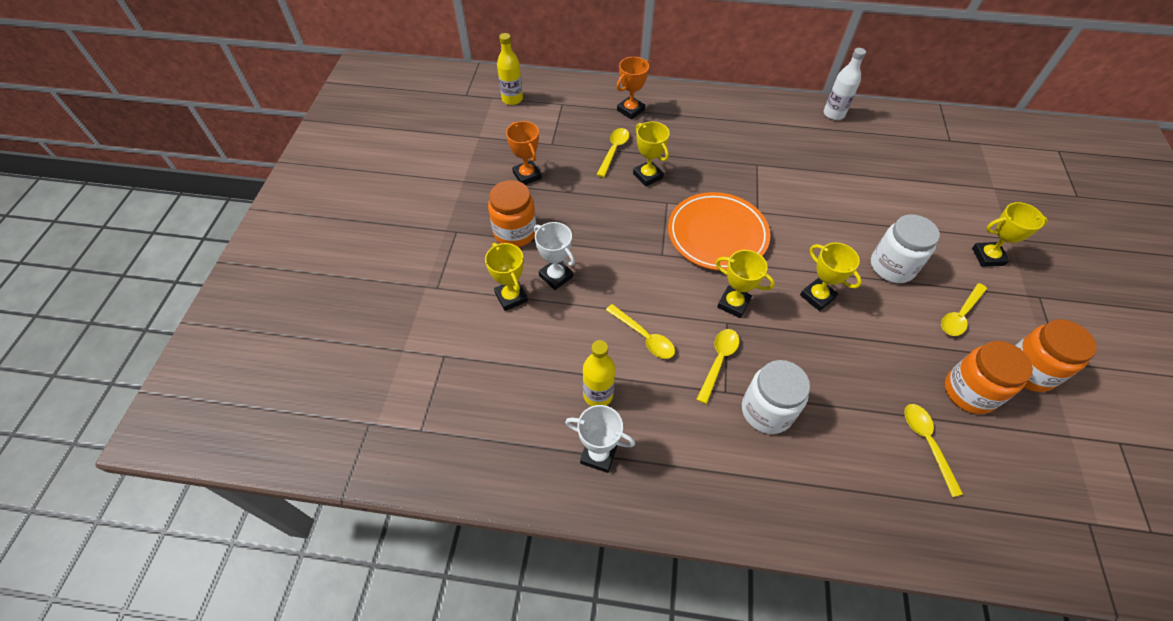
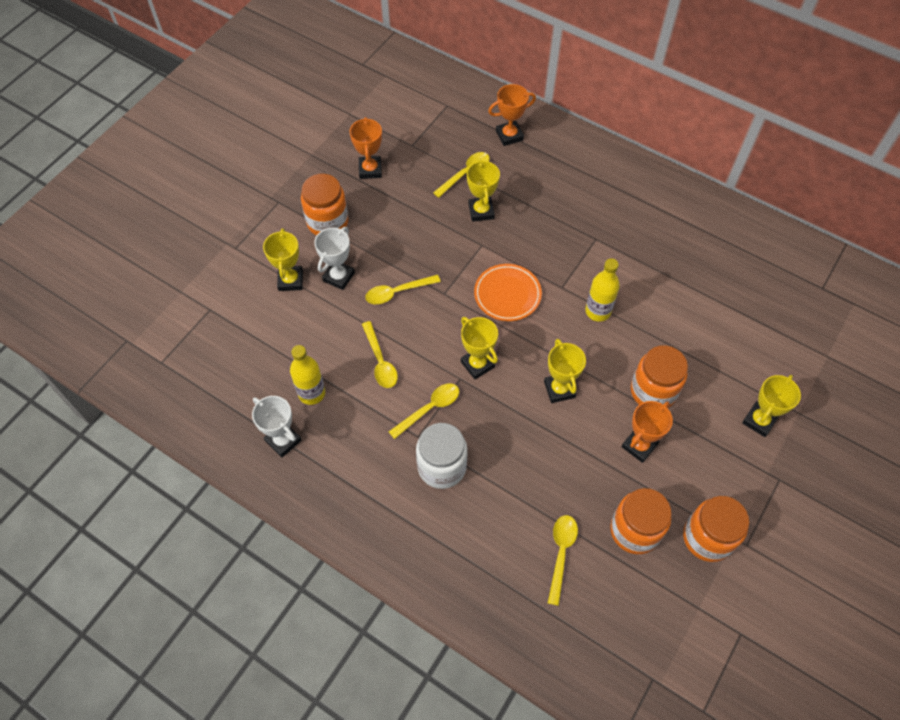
camera: 25 degrees right, 5 degrees up
(512, 99) = (403, 84): yellow bottle -> yellow bottle (598, 311)
(556, 276) = (339, 277): white trophy -> white trophy turned 45 degrees clockwise
(717, 234) = (507, 294): orange plate -> orange plate, size x0.66
(834, 114) = (717, 213): white bottle -> none
(892, 267) = (653, 391): white jar -> orange jar
(916, 316) = (639, 445): none -> orange trophy
(959, 315) = (683, 462): yellow spoon -> yellow spoon (397, 292)
(988, 257) = (759, 421): yellow trophy -> yellow trophy turned 75 degrees counterclockwise

